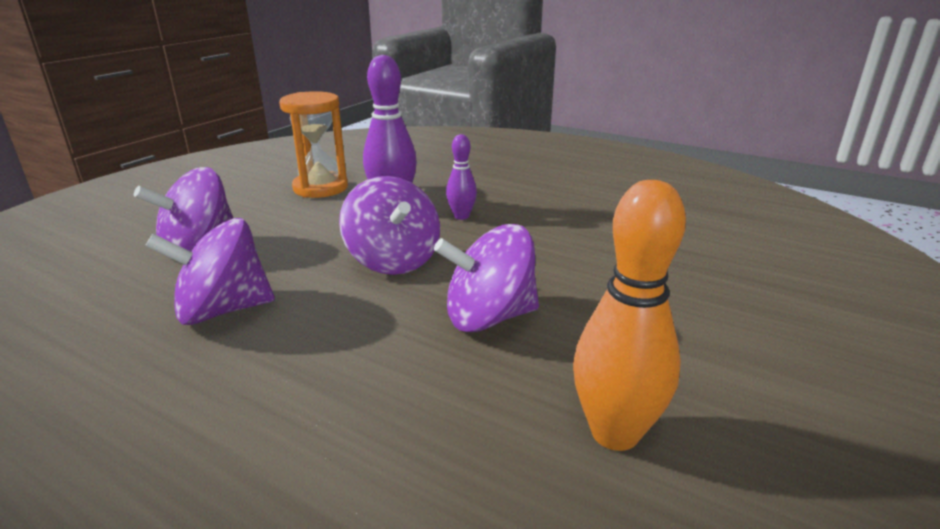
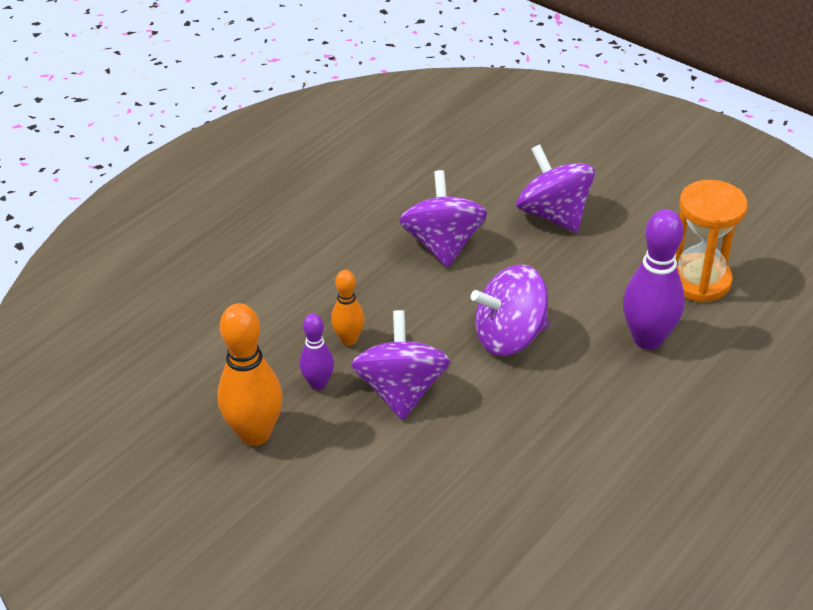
camera: 100 degrees right, 15 degrees up
(405, 367) = (349, 339): none -> orange bowling pin
(461, 216) = (608, 394): purple bowling pin -> purple bowling pin (318, 383)

